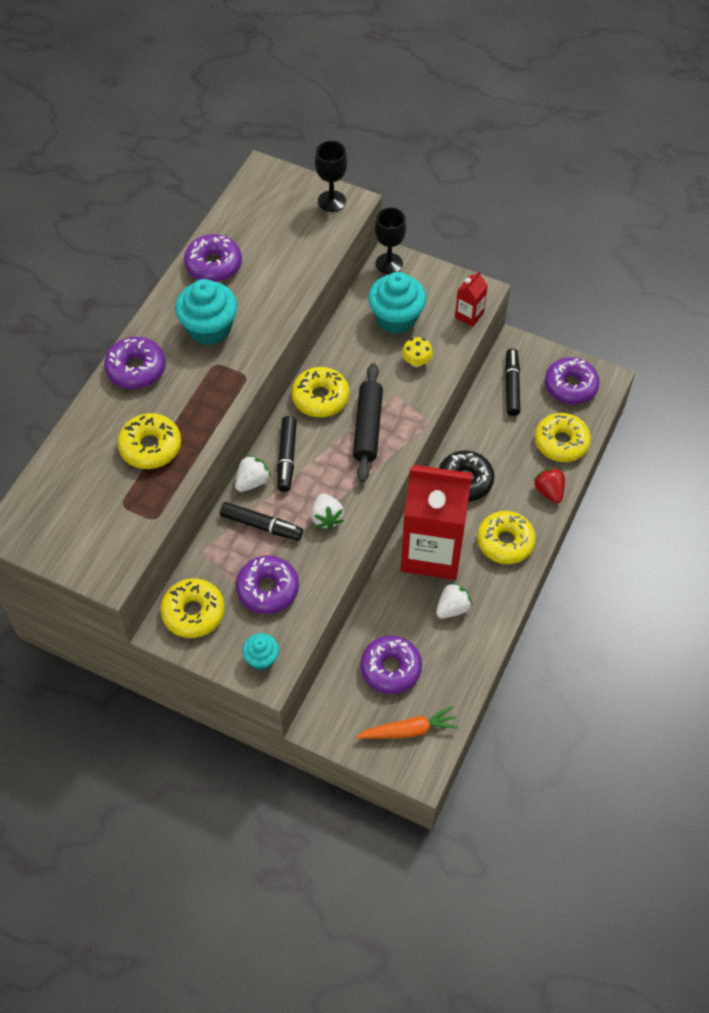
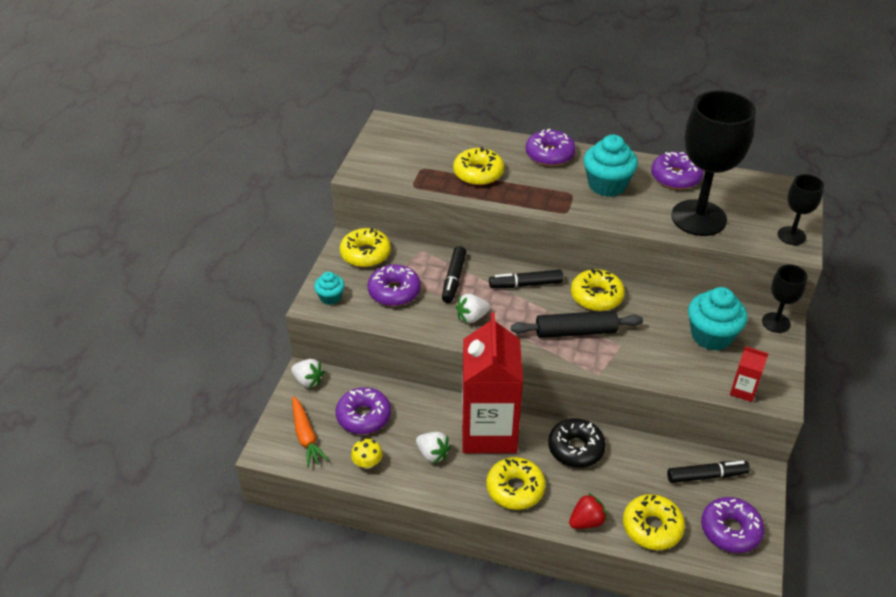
camera: 80 degrees right, 15 degrees down
(252, 481) = (495, 267): white strawberry -> white strawberry (308, 381)
(286, 265) = (698, 218): none -> black goblet
(416, 361) = (666, 357): yellow mushroom -> yellow mushroom (367, 463)

